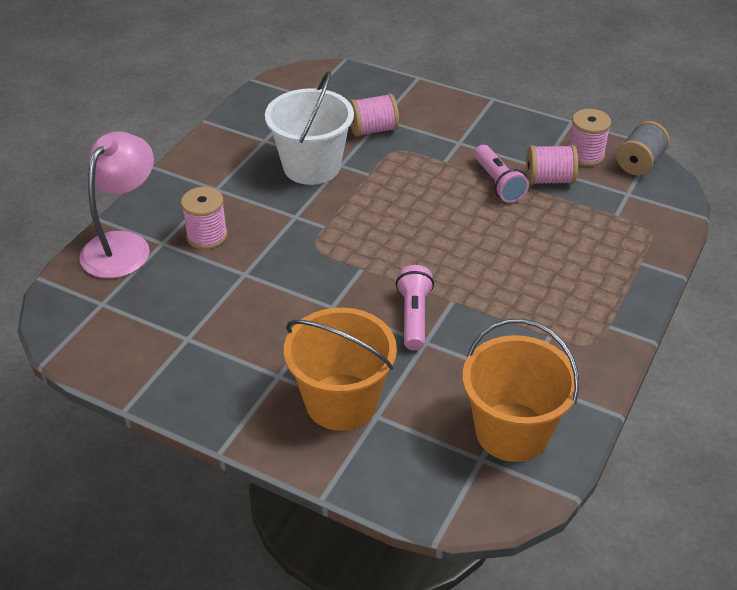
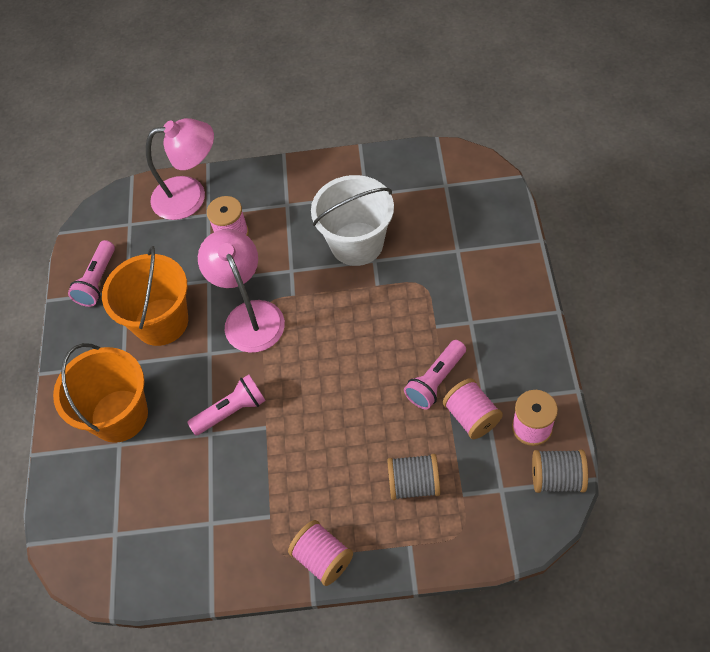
camera: 65 degrees right, 15 degrees up
(148, 356) = (98, 281): none -> pink flashlight
(317, 262) = (250, 315): none -> pink lamp
(373, 130) = (437, 254): pink spool -> pink spool (323, 558)
(512, 432) = (151, 541): orange bucket -> orange bucket (161, 322)
(586, 236) = (414, 484): none -> grey spool

